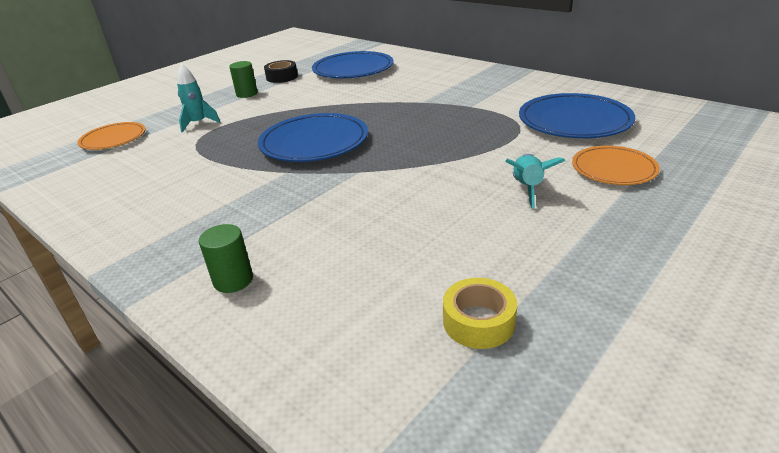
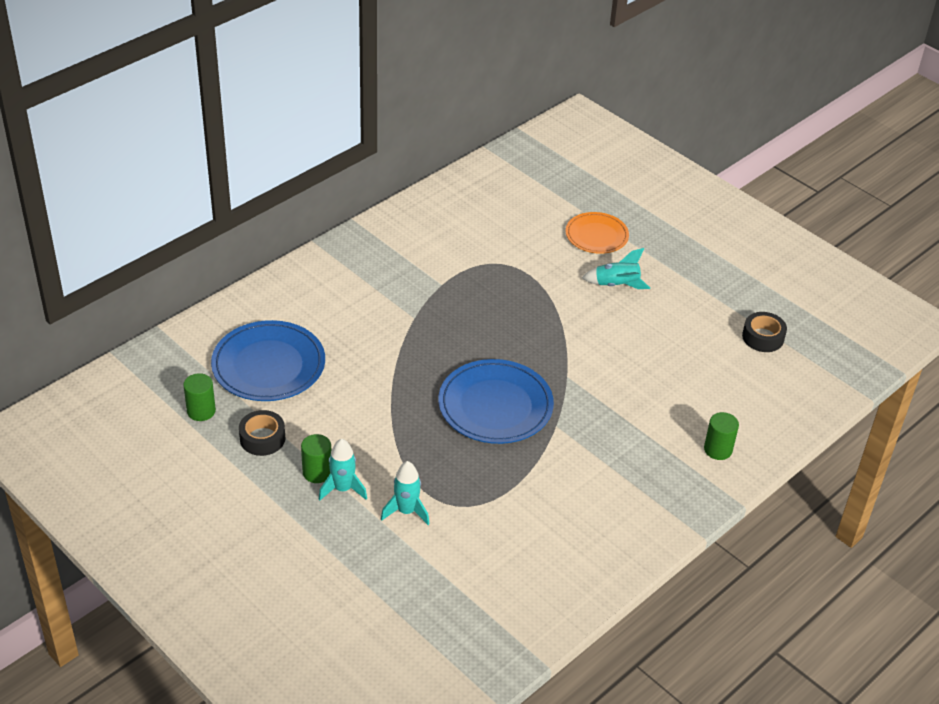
camera: 90 degrees left, 10 degrees up
(113, 139) = (428, 591): orange plate -> none
(228, 102) = (343, 489): none -> turquoise rocket
(308, 61) = (201, 411): none -> green cylinder
(478, 322) = (763, 337): yellow tape -> black tape
(574, 121) = (502, 230): blue plate -> none

